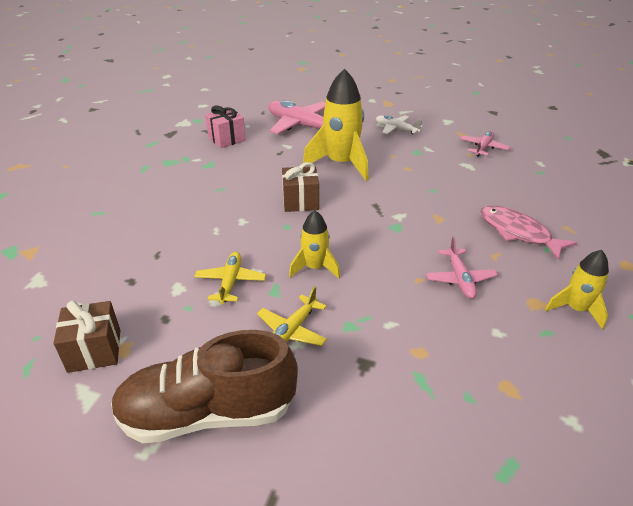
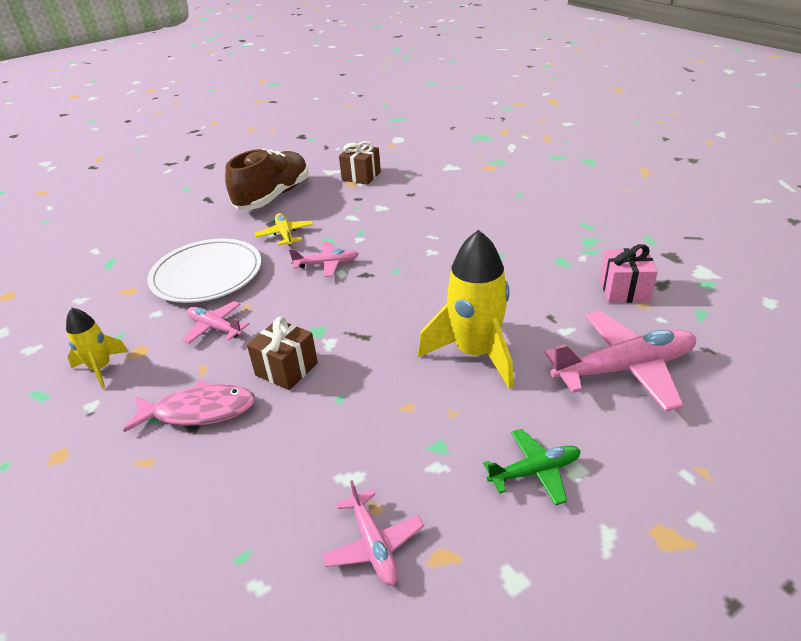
camera: 130 degrees right, 0 degrees up
(230, 282) = (360, 226): yellow plane -> none
(300, 201) = (426, 292): brown gift -> brown gift (286, 369)
(314, 268) = (327, 264): yellow rocket -> pink plane
(396, 129) = (535, 471): white plane -> green plane
(416, 341) = (207, 275): none -> white plate

